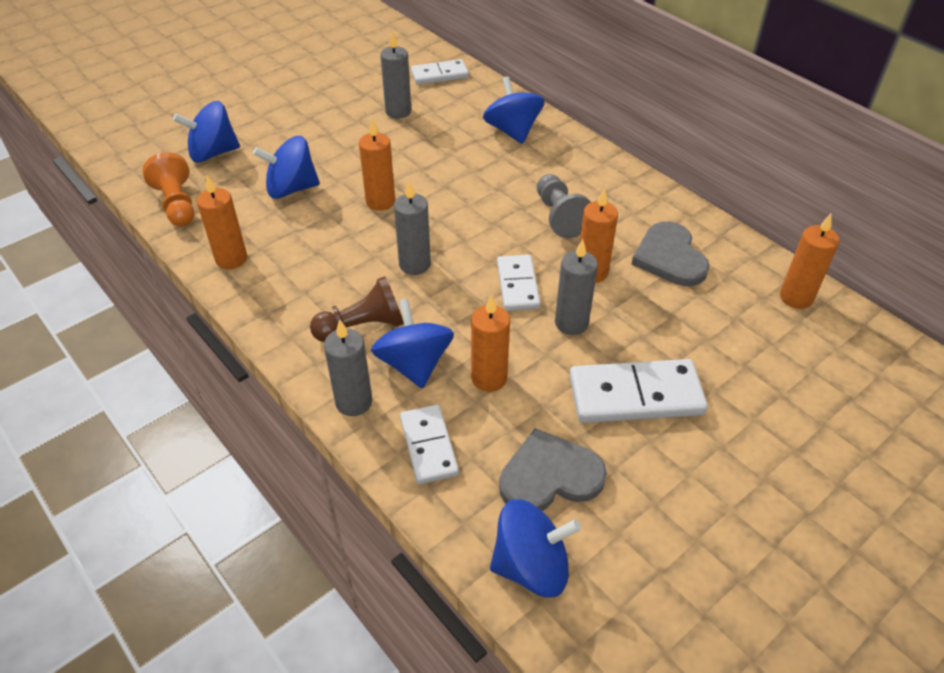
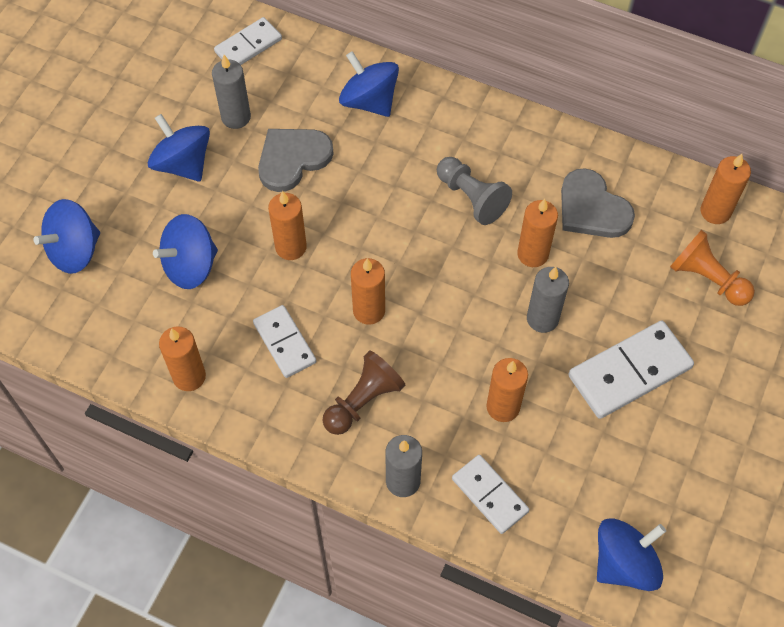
camera: 25 degrees left, 15 degrees up
(177, 204) = (85, 333): orange pawn -> orange pawn (707, 279)
(414, 364) = (431, 420): blue spinning top -> blue spinning top (183, 164)
(415, 264) = (369, 310): grey candle -> orange candle
(517, 285) = (475, 296): white domino -> white domino (284, 343)
(549, 476) = (599, 479): grey heart -> grey heart (292, 159)

